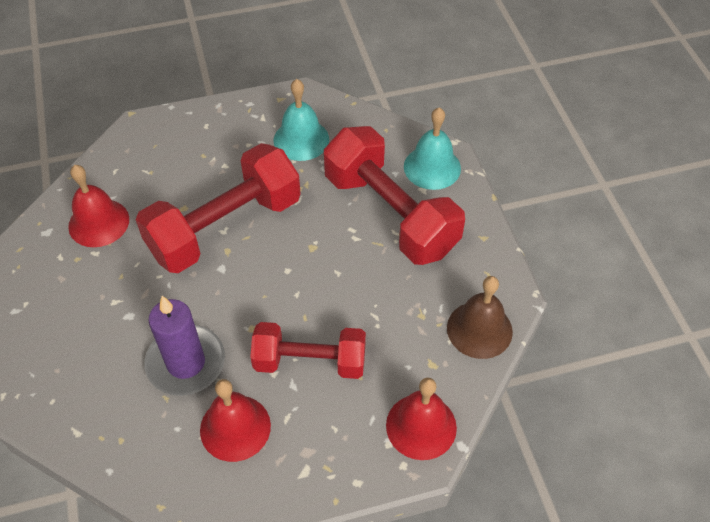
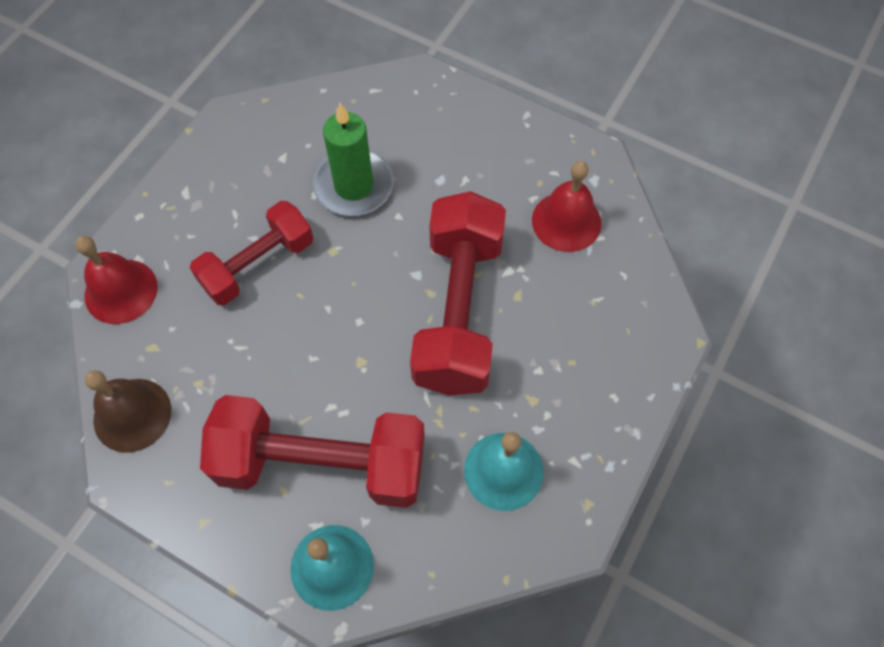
camera: 135 degrees right, 10 degrees up
(186, 363) = (354, 186): purple candle -> green candle
(235, 427) = (266, 177): red bell -> none

